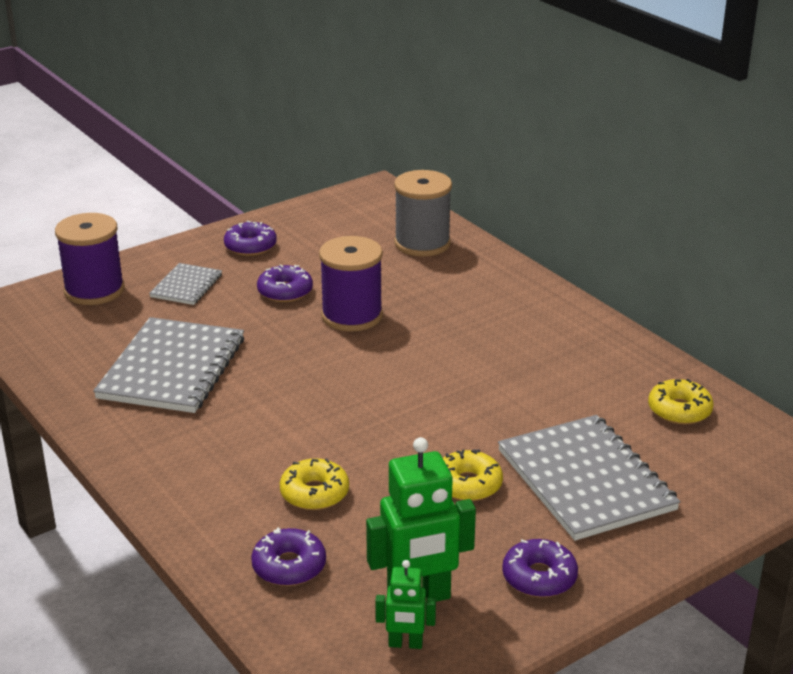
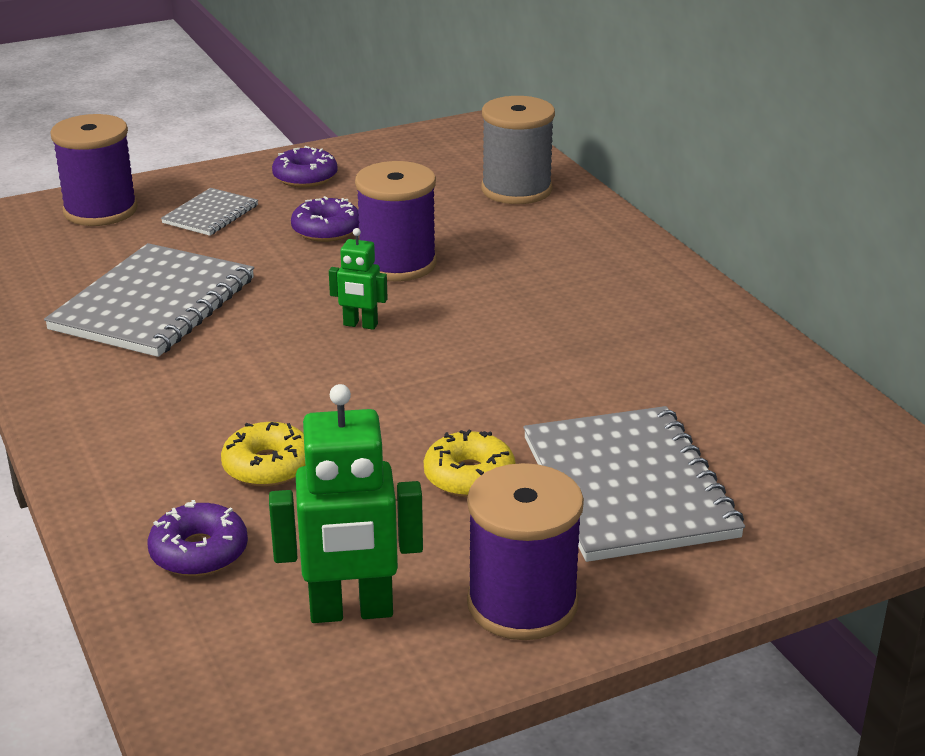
camera: 10 degrees right, 0 degrees up
(405, 644) = (311, 668): green robot -> green robot (360, 325)
(539, 577) = (522, 604): purple donut -> purple spool
(679, 410) = (785, 413): yellow donut -> none

